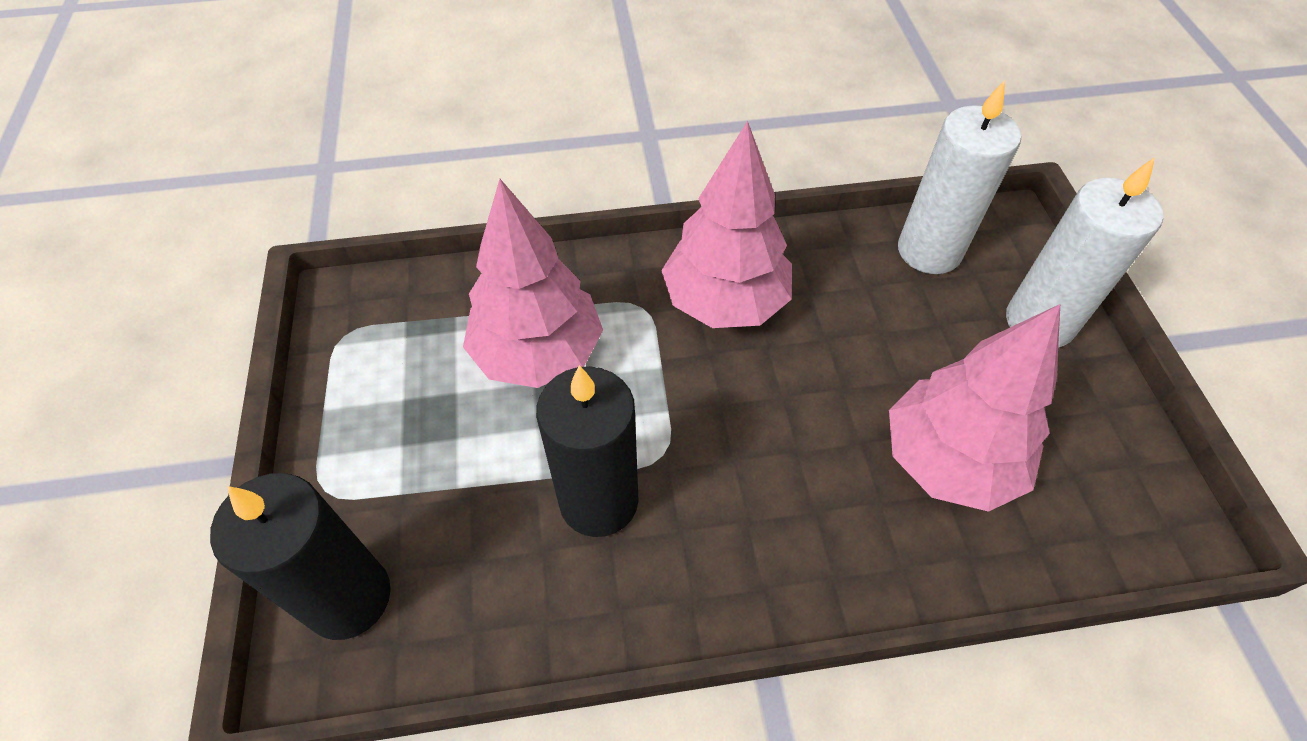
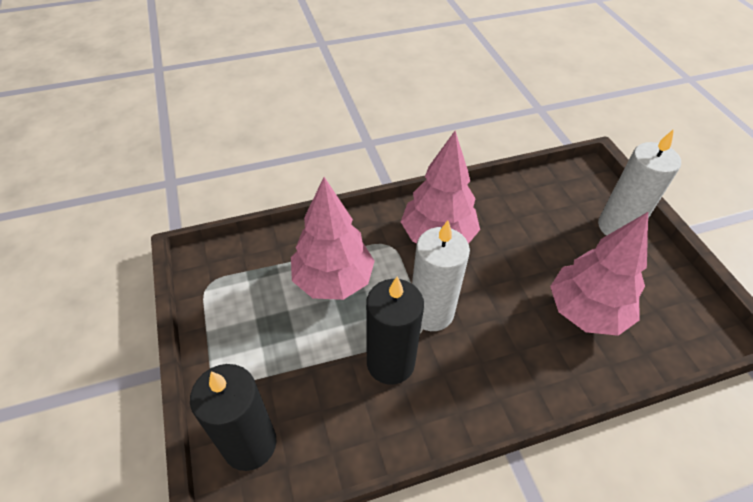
camera: 10 degrees left, 5 degrees down
(929, 251) = (547, 193): white candle -> white candle (431, 312)

